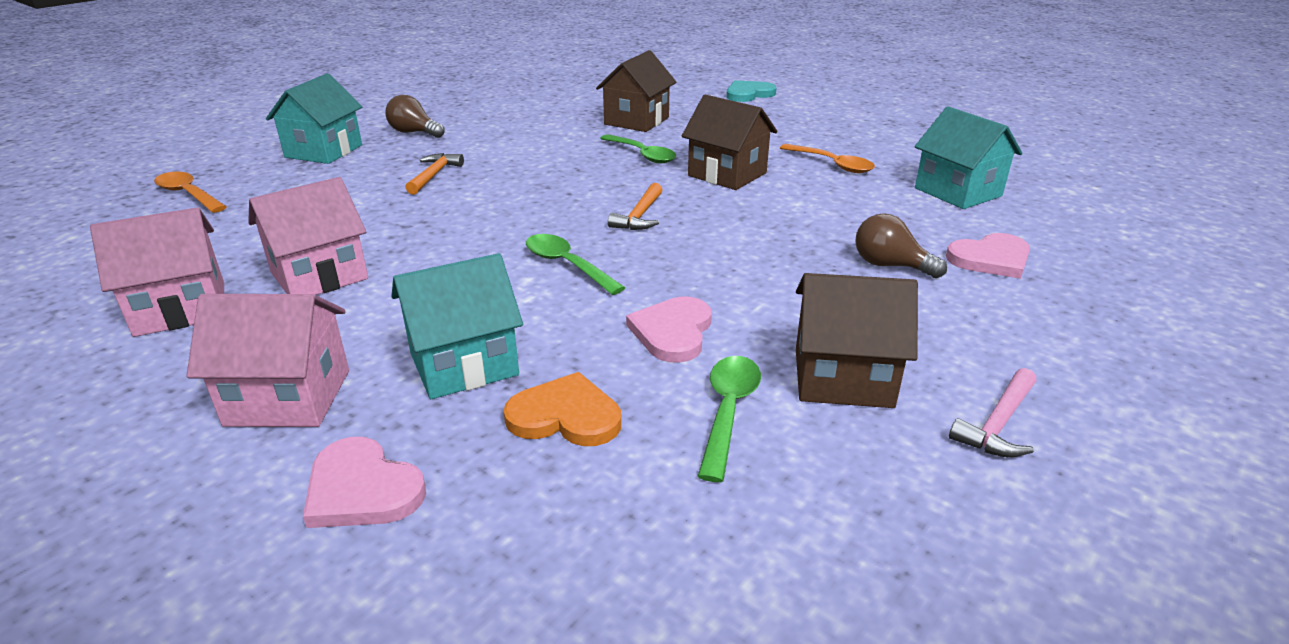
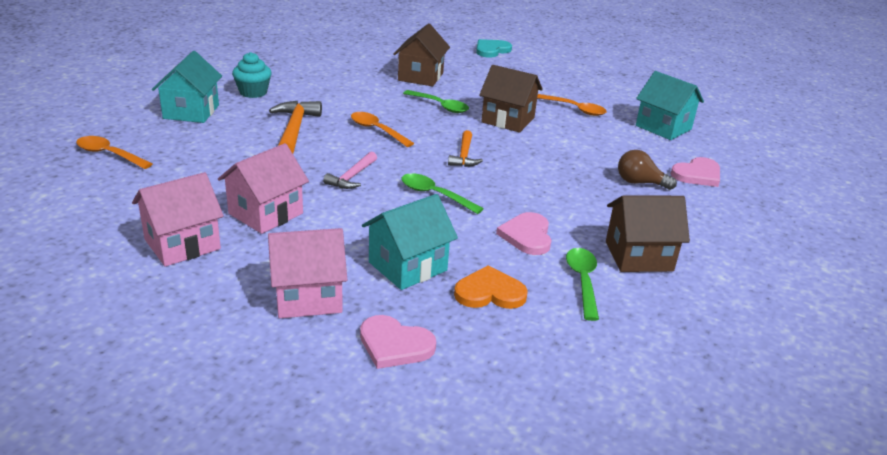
camera: 15 degrees left, 0 degrees up
(414, 132) = (253, 92): brown light bulb -> turquoise cupcake
(434, 175) = (294, 129): orange hammer -> orange hammer, size x1.60
(539, 180) = (377, 130): none -> orange spoon
(998, 424) = (730, 275): pink hammer -> pink hammer (352, 177)

